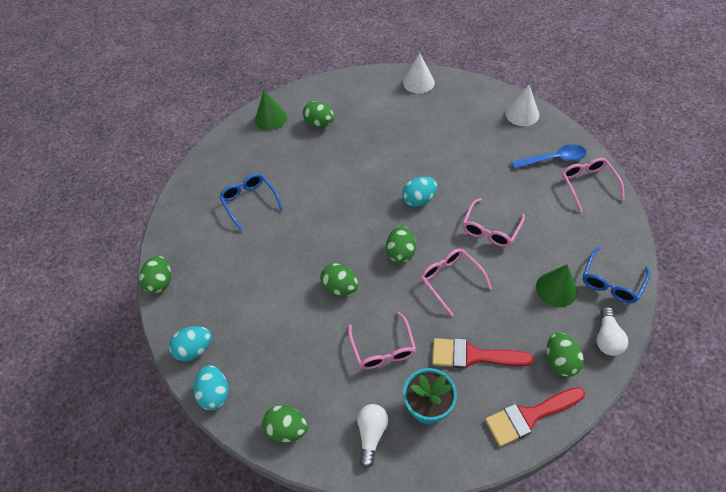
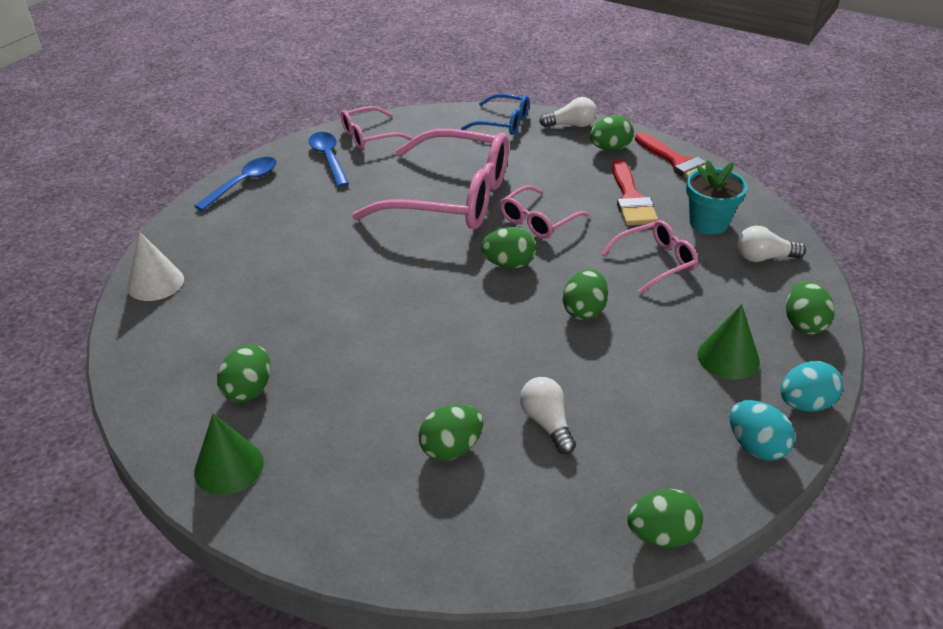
camera: 105 degrees left, 15 degrees down
(250, 202) = (451, 448): blue glasses -> green egg
(251, 247) = (547, 423): none -> white light bulb
(419, 200) = (413, 257): turquoise egg -> none
(490, 229) = (451, 197): pink glasses -> pink glasses, size x2.05
(522, 114) = (243, 184): white cone -> blue spoon
(556, 289) = (523, 152): green cone -> green cone (728, 357)

